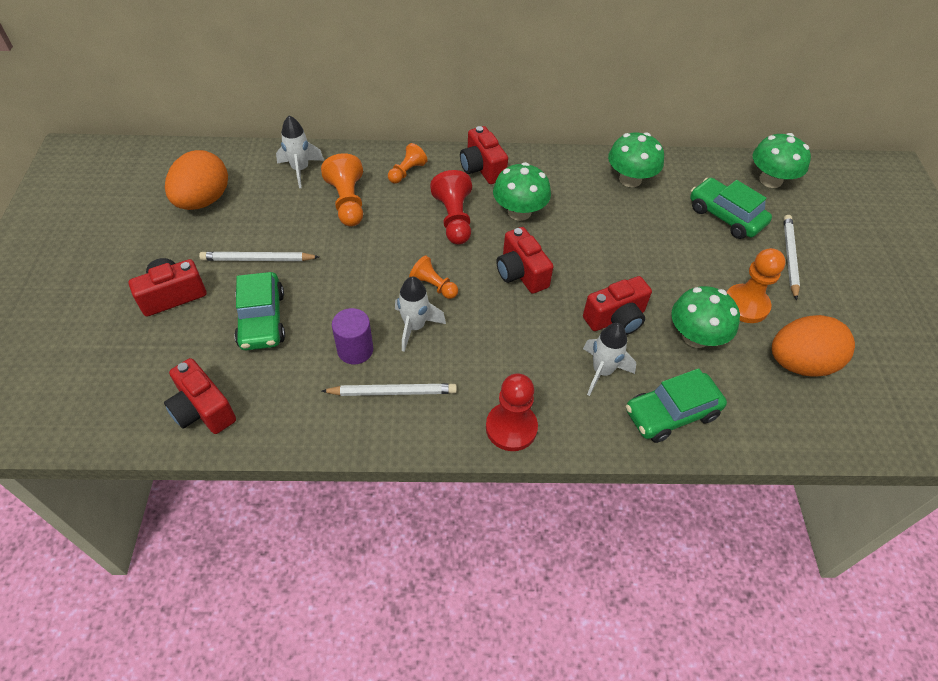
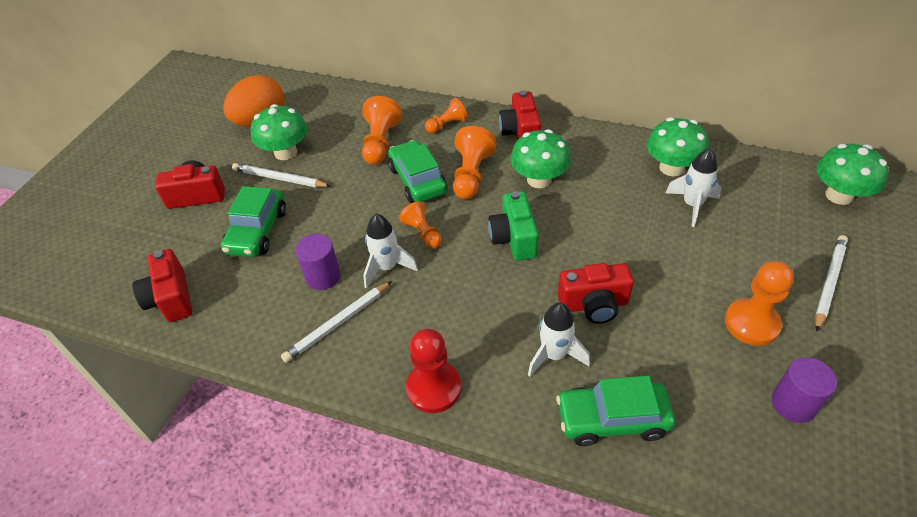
camera: 25 degrees right, 5 degrees down
(300, 170) = (353, 108): white rocket -> white rocket (692, 205)
(393, 392) = (338, 323): white pencil -> white pencil turned 120 degrees clockwise
(454, 219) = (471, 175): red pawn -> orange pawn
(521, 273) = (514, 238): red camera -> green camera
(695, 337) = (676, 344): green mushroom -> green mushroom (285, 152)
(725, 216) = (767, 224): green car -> green car (417, 180)
(799, 363) = (793, 404): orange egg -> purple cylinder

